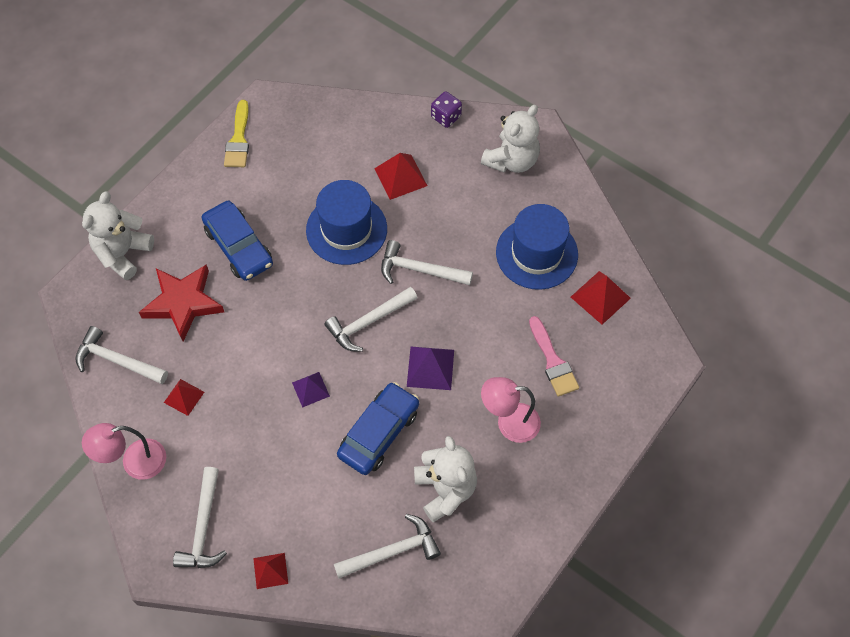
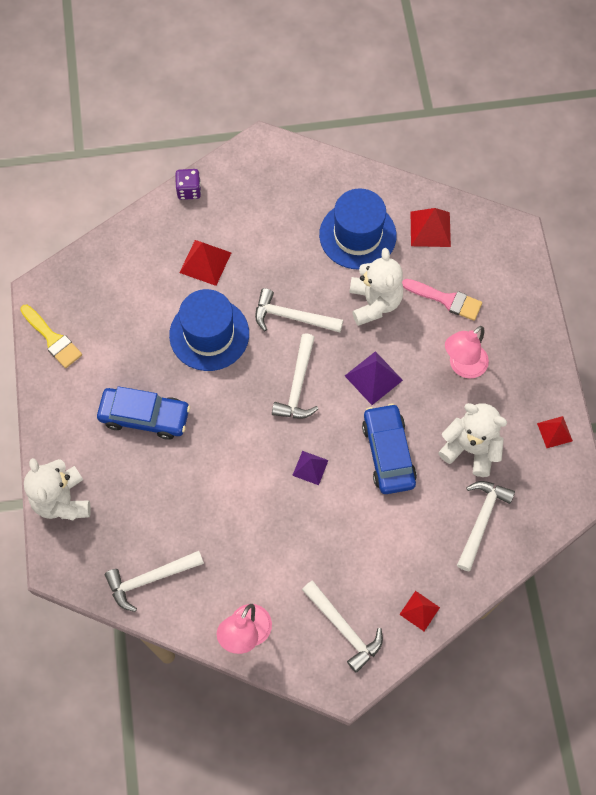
camera: 45 degrees left, 5 degrees up
(183, 303) = (151, 494): red star -> none
(184, 397) = (228, 557): red pyramid -> red pyramid (554, 432)
(420, 270) = (292, 317): white hammer -> white hammer turned 45 degrees clockwise
(511, 160) = (270, 183): white teddy bear -> white teddy bear (374, 303)

